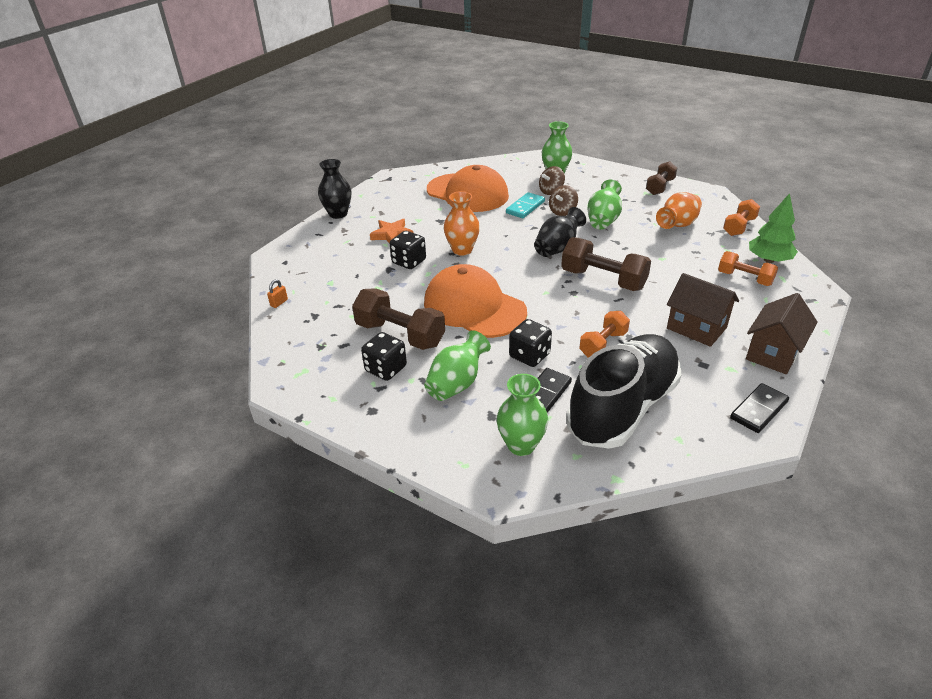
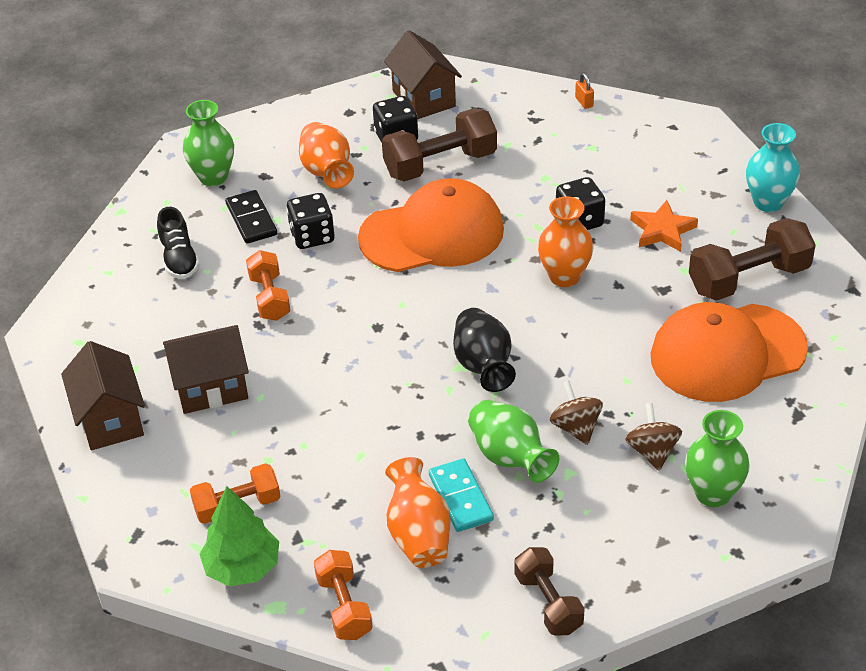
camera: 125 degrees right, 5 degrees up
(324, 377) = (424, 98): none -> brown house
(338, 214) = (768, 202): black vase -> turquoise vase
(457, 383) = (327, 172): green vase -> orange vase
(525, 207) = (626, 393): turquoise domino -> turquoise domino (461, 497)
(603, 279) = (374, 367): brown dumbbell -> brown dumbbell (748, 279)
(622, 408) = (179, 259): black shoe -> black shoe, size x0.43
(758, 410) = (70, 347): black domino -> none

